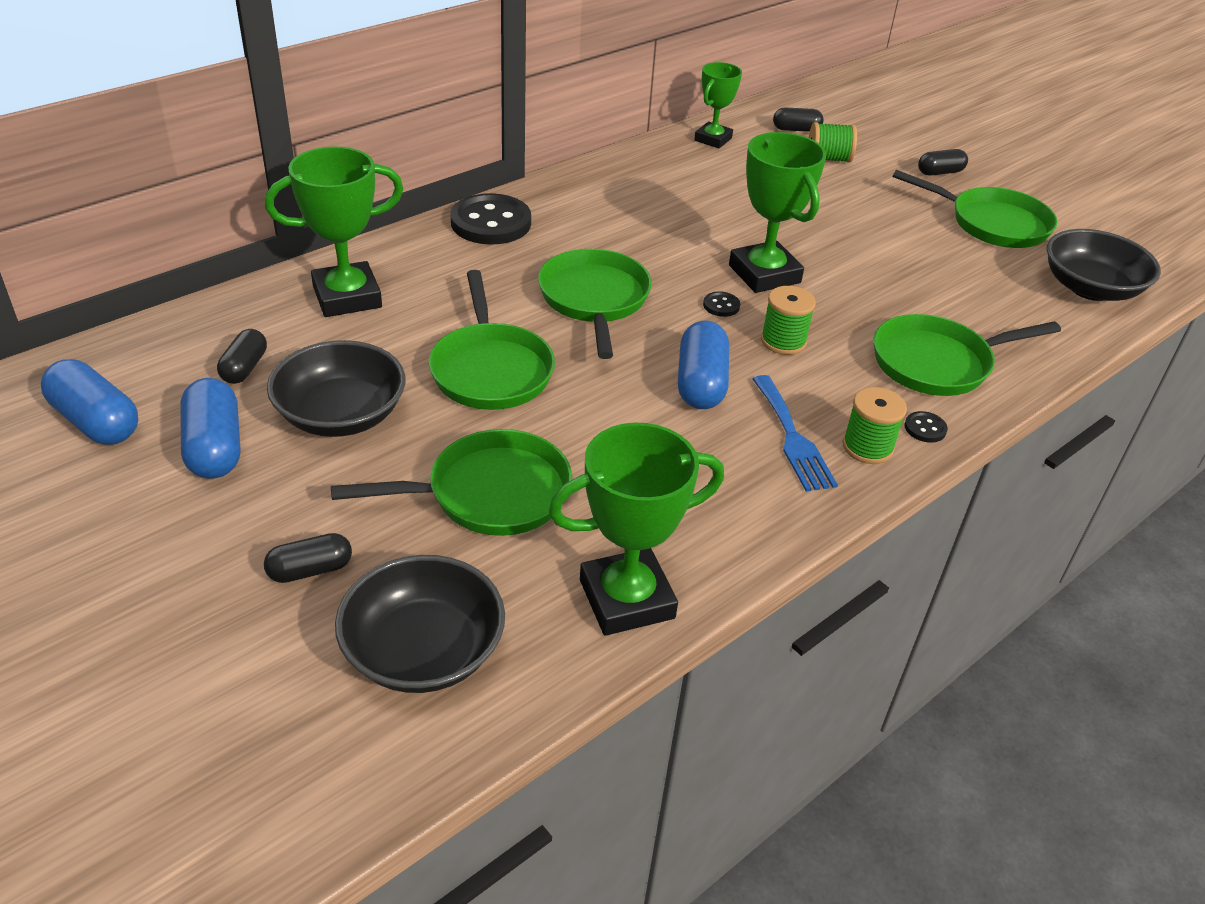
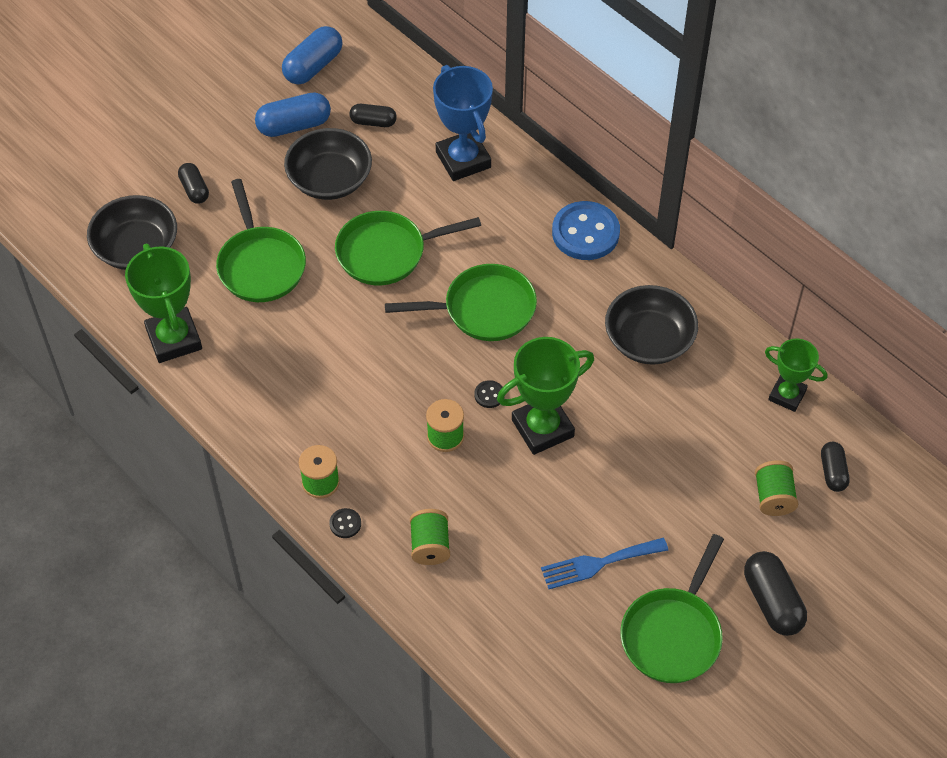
camera: 90 degrees right, 15 degrees up
(347, 297) = (463, 160): green trophy -> blue trophy
(491, 223) = (585, 233): black button -> blue button
(700, 383) = (385, 379): blue capsule -> none
(792, 437) = (327, 435): blue fork -> blue fork (599, 563)
(937, 363) = (430, 545): green pan -> green spool
(940, 172) = (772, 601): black capsule -> black capsule, size x1.61
(1090, 288) = (567, 699): black bowl -> black bowl (649, 340)

